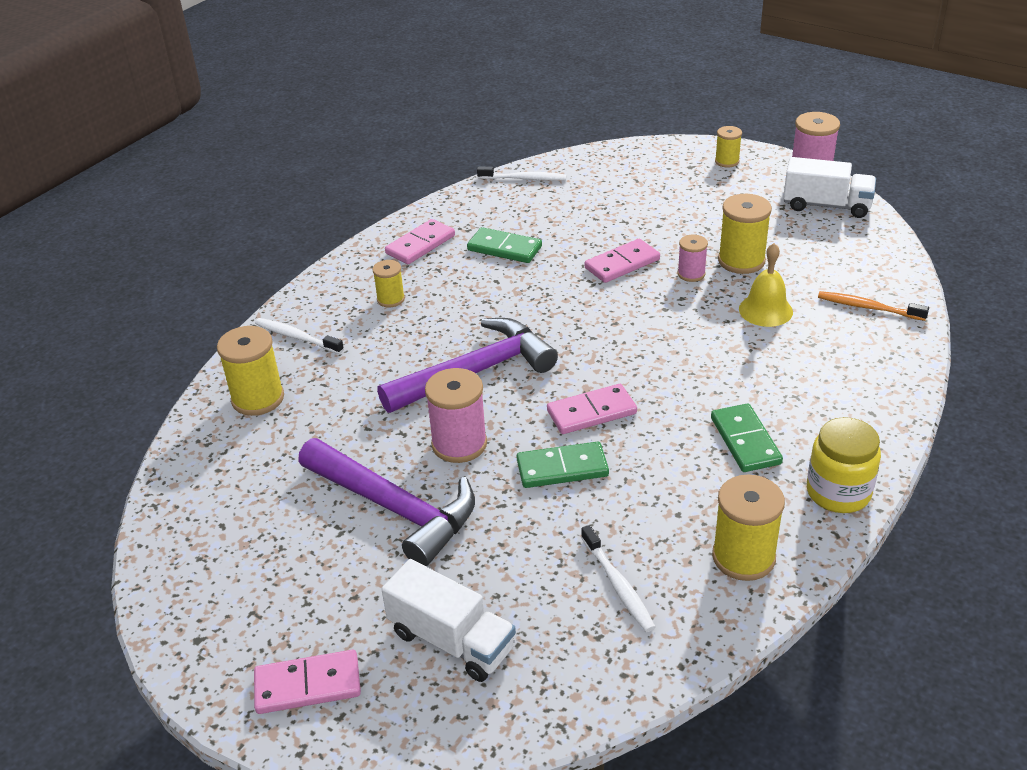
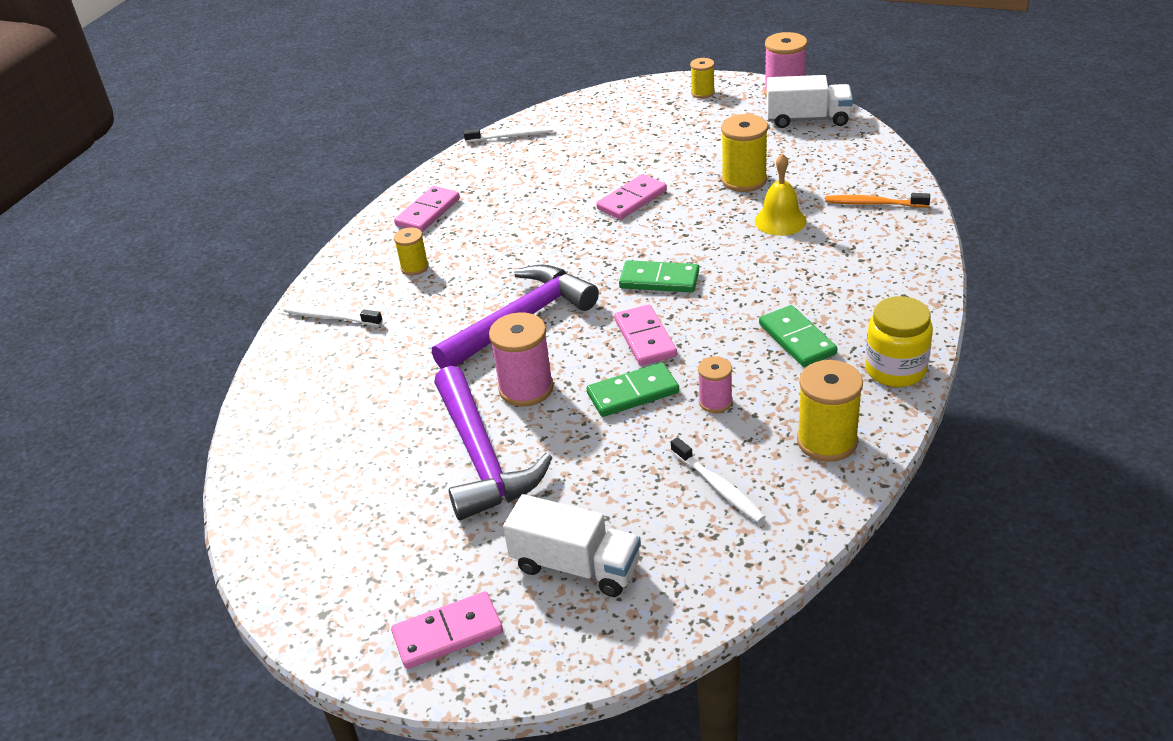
camera: 10 degrees left, 0 degrees up
(258, 399) = (309, 381): yellow spool -> none
(395, 508) = (482, 458): purple hammer -> purple hammer turned 45 degrees clockwise
(504, 248) = (513, 203): green domino -> green domino (659, 280)
(591, 412) = (645, 338): pink domino -> pink domino turned 75 degrees counterclockwise
(691, 274) = (700, 199): pink spool -> pink spool (715, 402)

